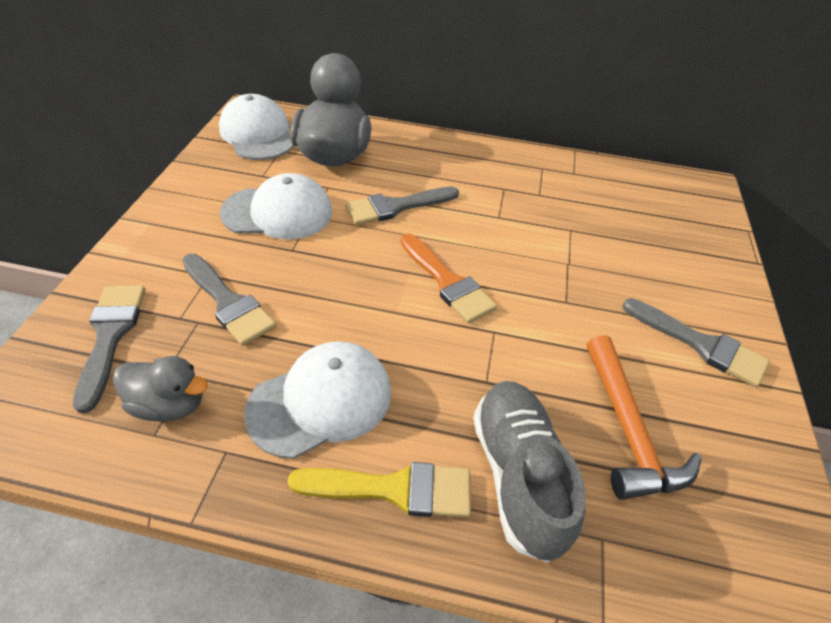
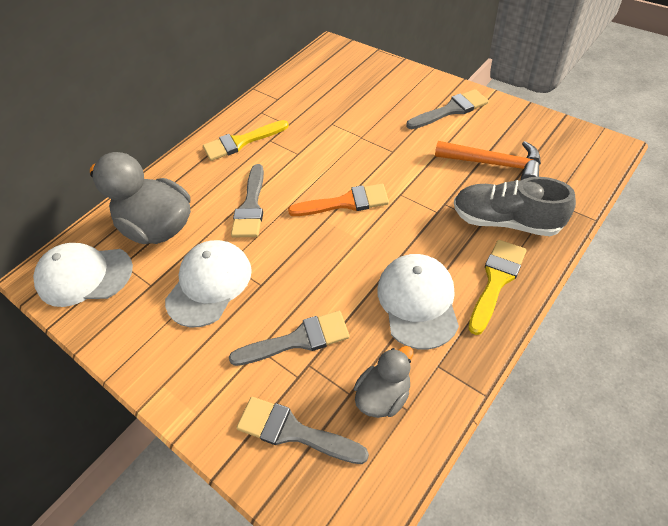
camera: 55 degrees left, 5 degrees up
(485, 169) = (241, 142): none -> yellow brush

